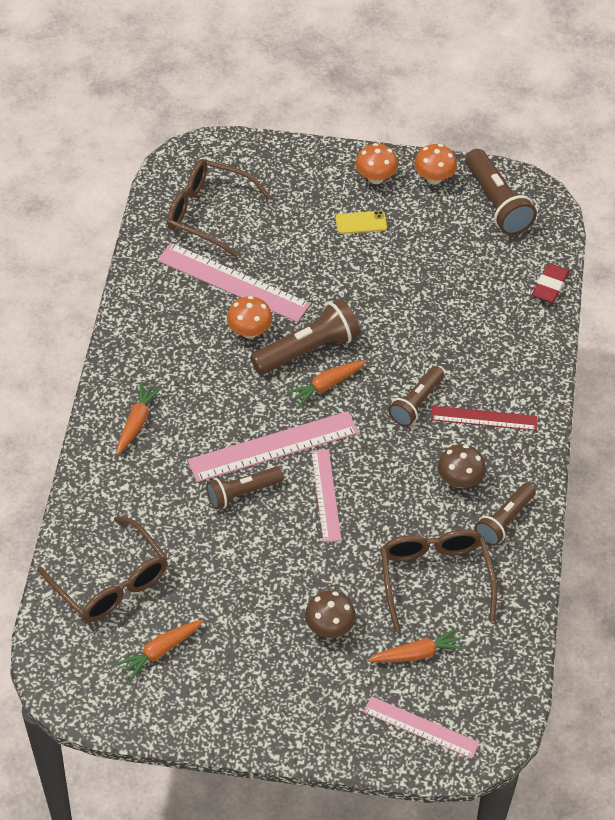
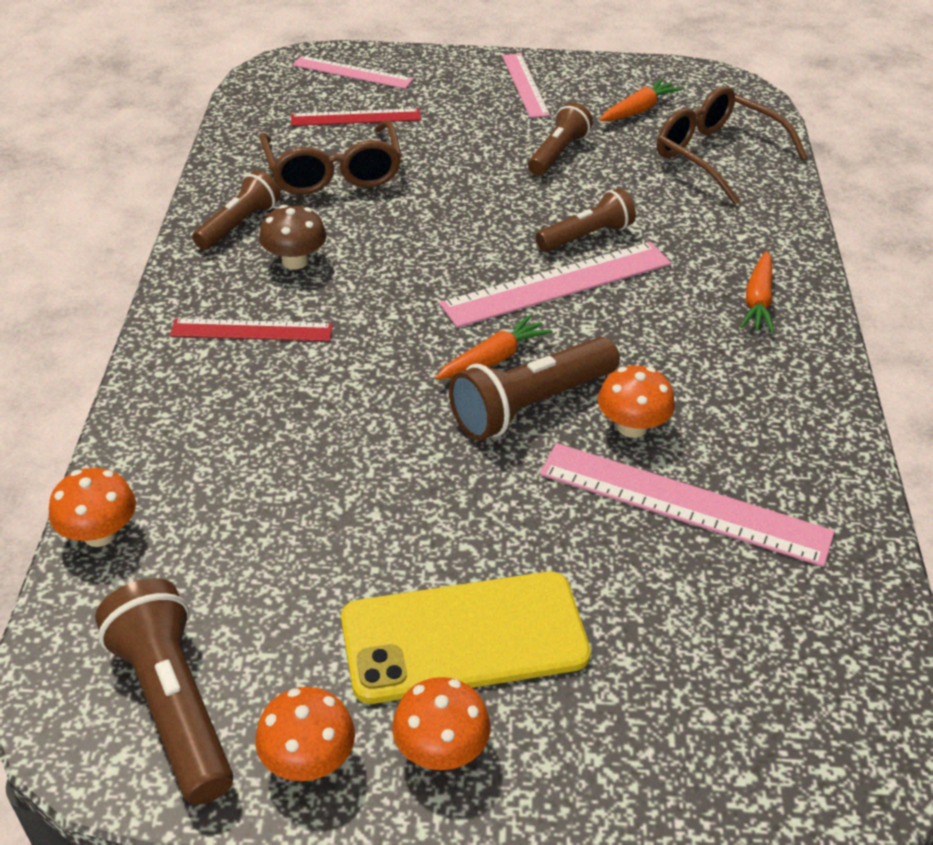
camera: 175 degrees right, 10 degrees down
(208, 213) = (777, 636): brown glasses -> none
(326, 495) = (476, 239): pink ruler -> pink ruler (525, 85)
(329, 627) = (456, 132): brown mushroom -> none
(361, 223) = (464, 637): yellow phone -> yellow phone, size x2.30
(416, 403) = (354, 343): brown flashlight -> brown flashlight (558, 153)
(417, 654) = (356, 117): orange carrot -> red ruler
(550, 286) = (99, 534): red eraser -> orange mushroom

